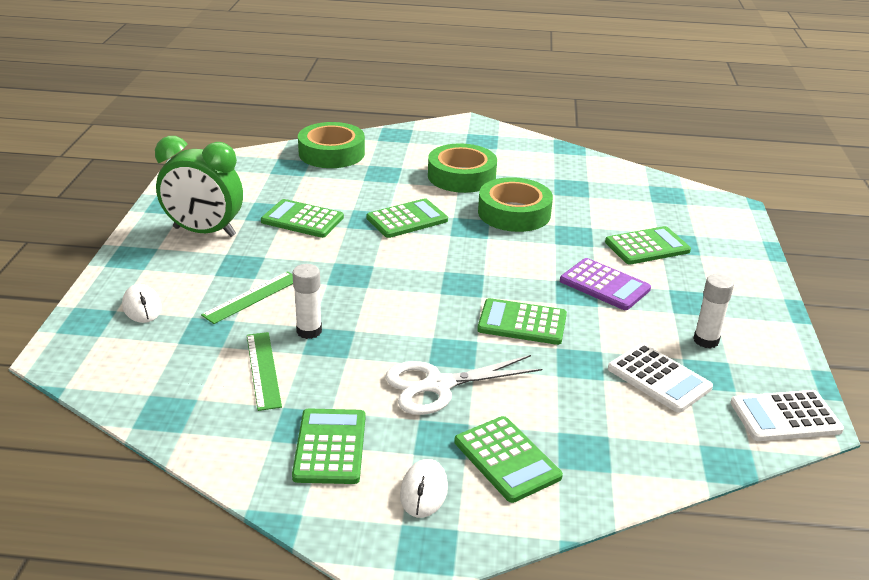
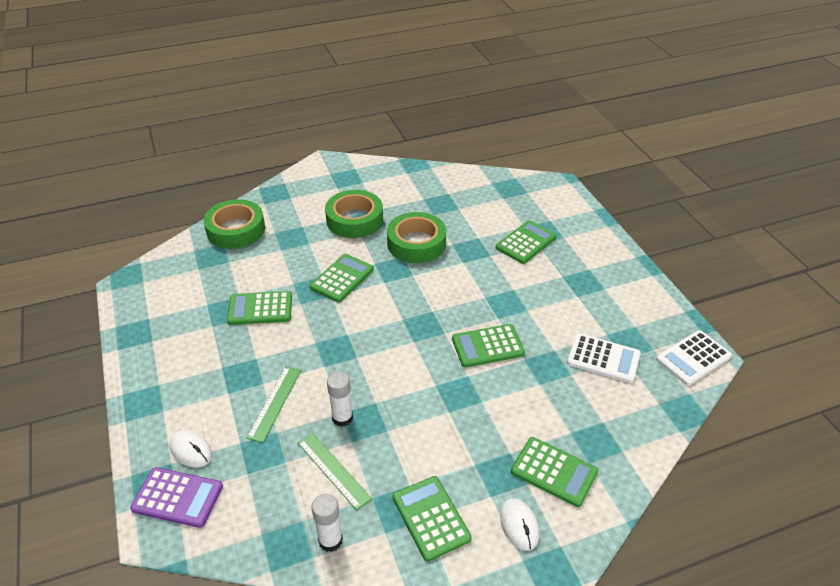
camera: 25 degrees left, 10 degrees up
(204, 232) = (187, 352): green clock -> none
(438, 385) = (468, 428): white scissors -> none
(604, 285) = (520, 289): purple calculator -> purple calculator (177, 498)
(706, 340) = (611, 313): white glue stick -> white glue stick (330, 540)

